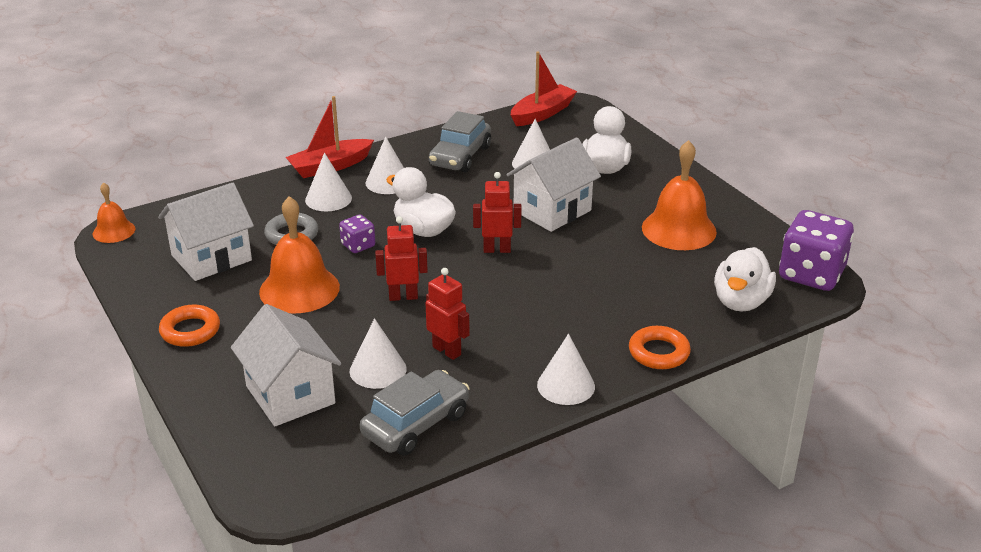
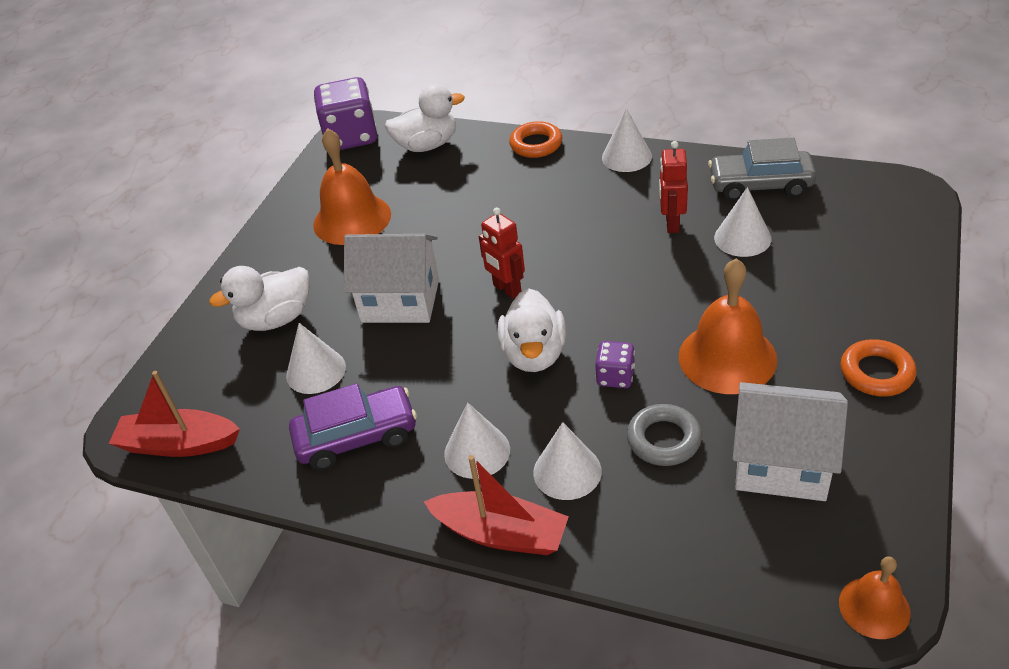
camera: 125 degrees left, 10 degrees up
(290, 395) = (833, 256): white house -> none
(403, 296) = (645, 291): red robot -> none
(460, 156) = (357, 437): grey car -> purple car

